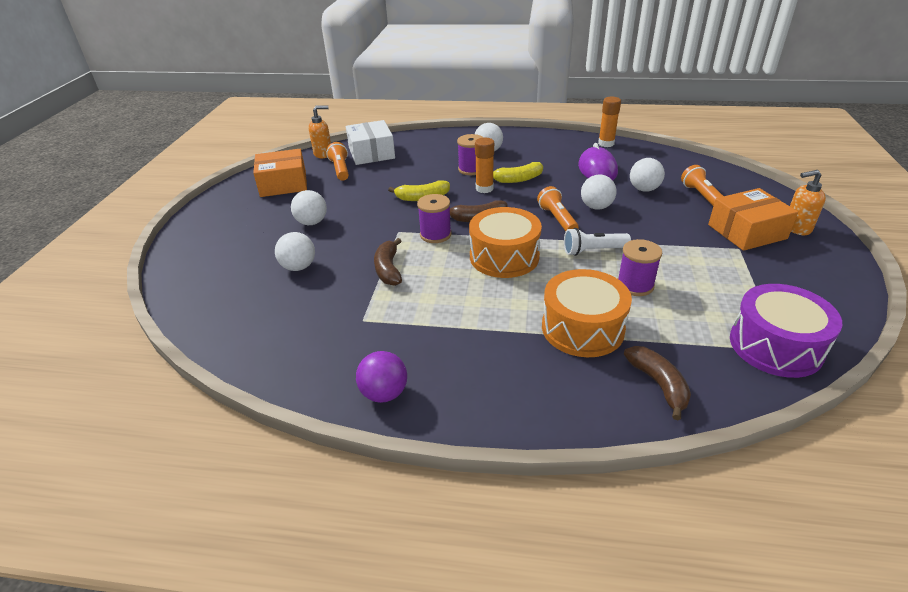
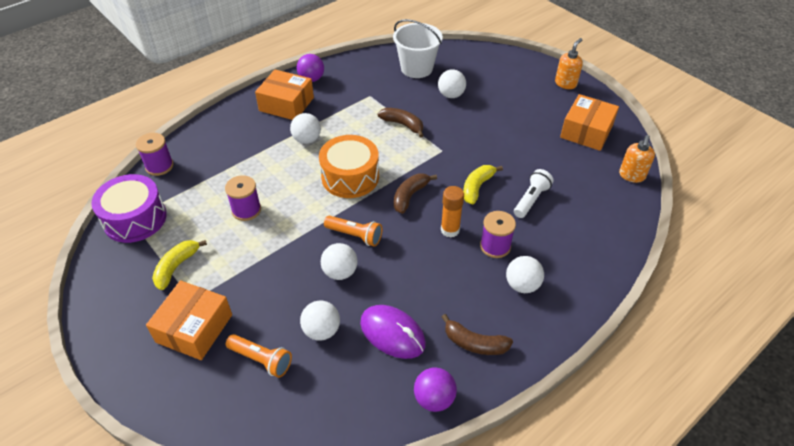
camera: 130 degrees right, 10 degrees up
(263, 317) = (416, 68): none -> white bucket
(312, 222) = (503, 120): white ball -> white ball (307, 140)
(340, 169) = (583, 170): orange flashlight -> none
(371, 153) = (603, 205): white box -> none
(435, 235) = (416, 164): purple spool -> purple spool (159, 166)
(464, 377) = (286, 104): none -> orange box
(517, 179) = (441, 262): yellow banana -> yellow banana (176, 267)
(582, 328) = (253, 161): orange drum -> none
(593, 251) = (298, 221): white flashlight -> white flashlight (531, 199)
(606, 143) = (434, 399): orange glue stick -> purple ball
(658, 384) = (190, 156): brown banana -> brown banana (474, 343)
(796, 228) = (151, 367): orange soap dispenser -> orange soap dispenser (565, 83)

